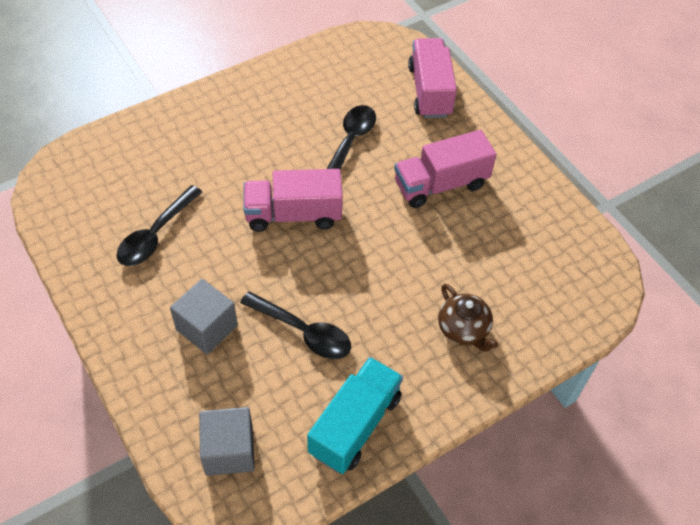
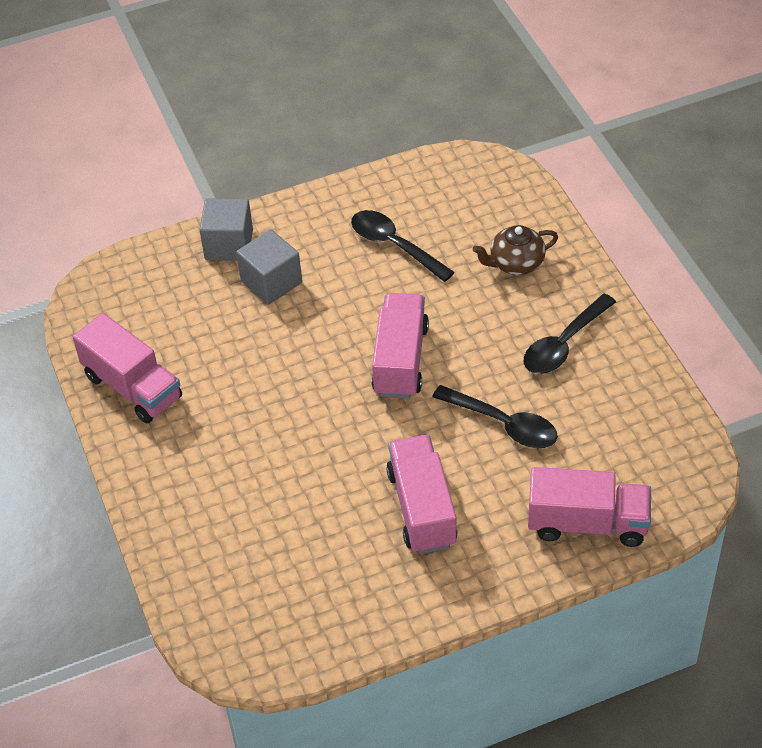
camera: 105 degrees right, 5 degrees down
(229, 450) = (137, 293): grey cube -> grey cube (229, 244)
(303, 332) = (247, 356): black spoon -> black spoon (564, 344)
(355, 425) = (133, 387): turquoise truck -> pink truck
(463, 329) = (213, 495): brown teapot -> brown teapot (515, 263)

